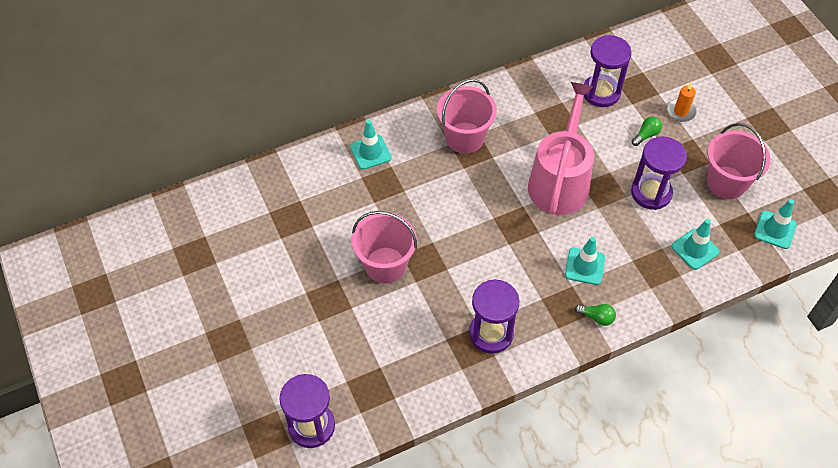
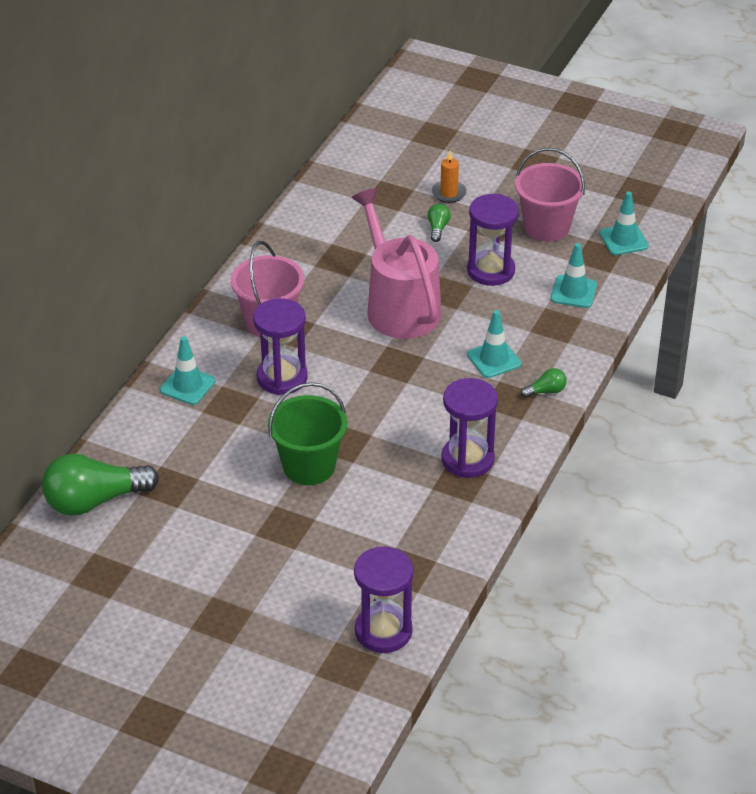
camera: 40 degrees left, 15 degrees down
(240, 199) = (95, 501): none -> green light bulb
(385, 265) = (309, 466): pink bucket -> green bucket
(601, 92) = (359, 216): purple hourglass -> purple hourglass (282, 378)

